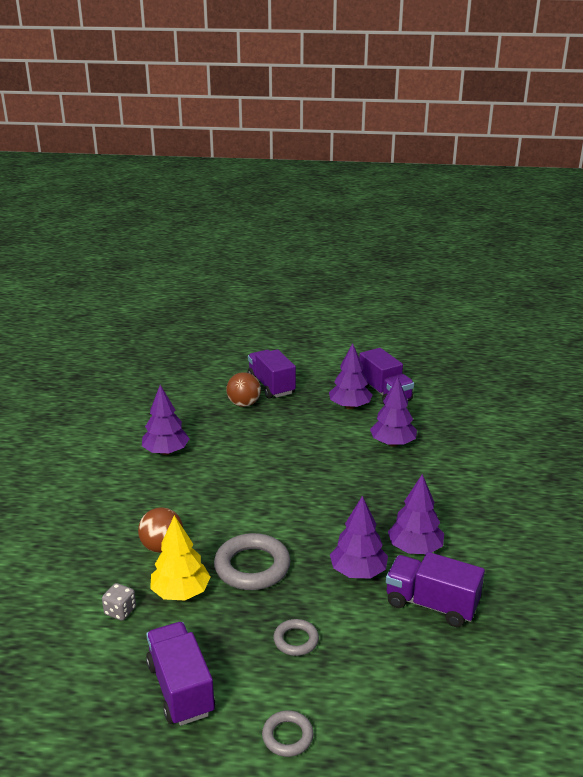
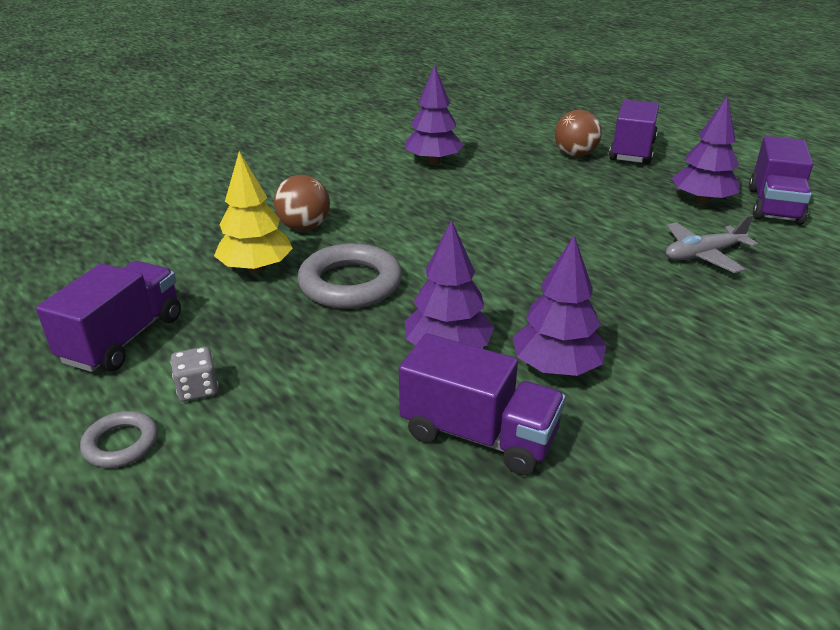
camera: 45 degrees right, 5 degrees up
(120, 611) = (190, 254): grey dice -> grey dice (198, 389)
(296, 640) = (277, 368): grey ring -> none
(392, 443) = (703, 255): purple tree -> grey plane
(431, 604) = (479, 435): purple truck -> purple truck turned 135 degrees clockwise

